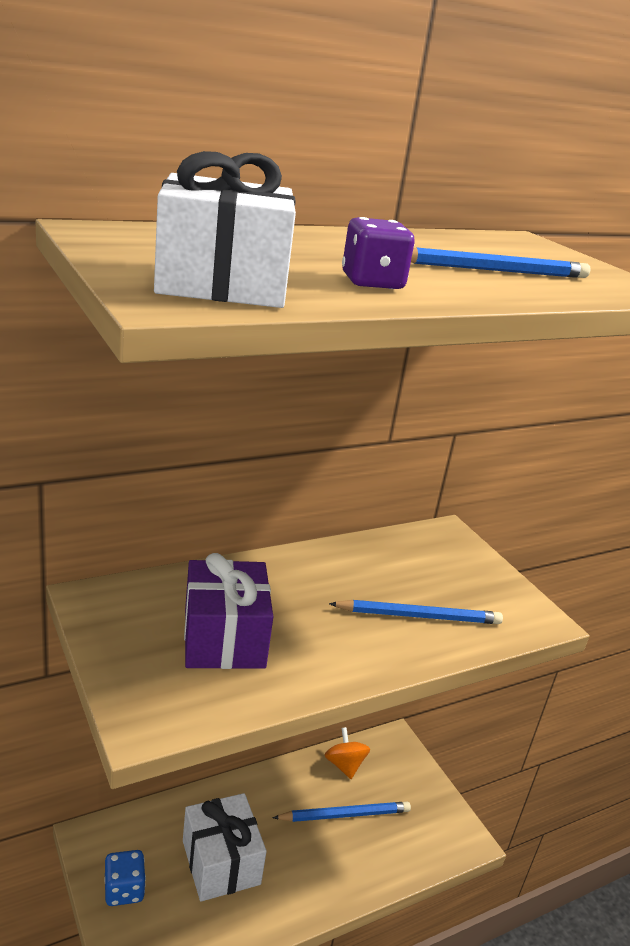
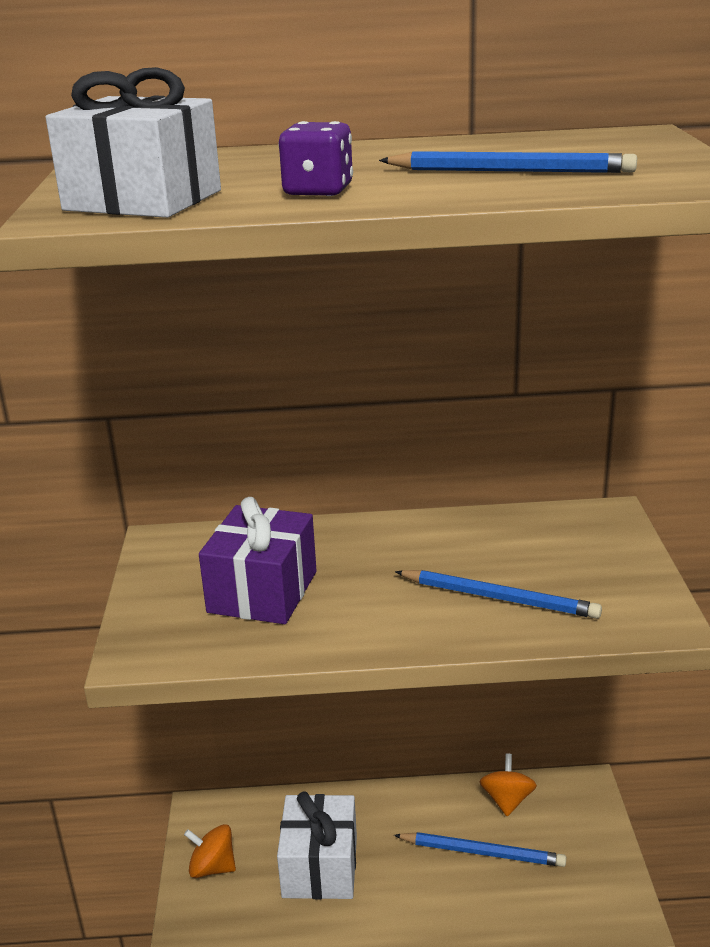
camera: 30 degrees right, 0 degrees up
(124, 890) = (212, 867): blue dice -> orange spinning top

